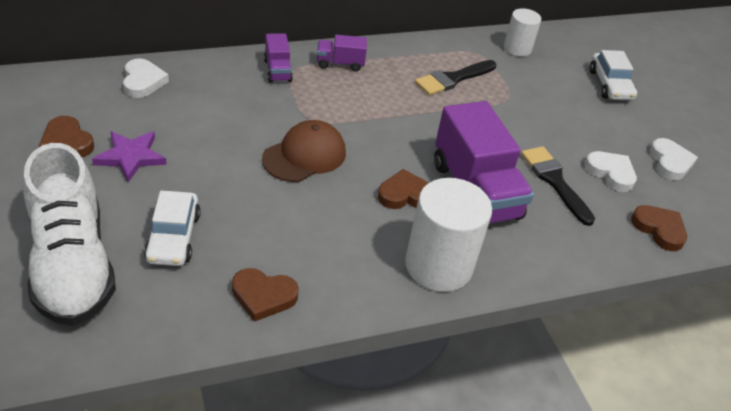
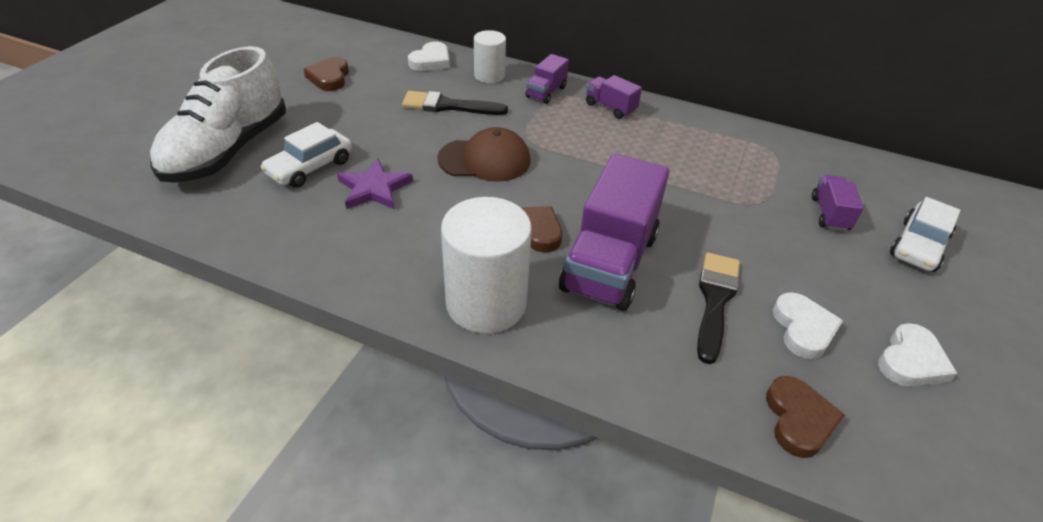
camera: 45 degrees right, 0 degrees up
(130, 157) = (355, 104): purple star -> purple star (374, 188)
(263, 296) = (313, 240): brown heart -> none
(453, 79) = (713, 162): black brush -> black brush (448, 106)
(517, 48) = (829, 165): white cylinder -> white cylinder (489, 76)
(550, 86) = (829, 214): none -> purple truck

